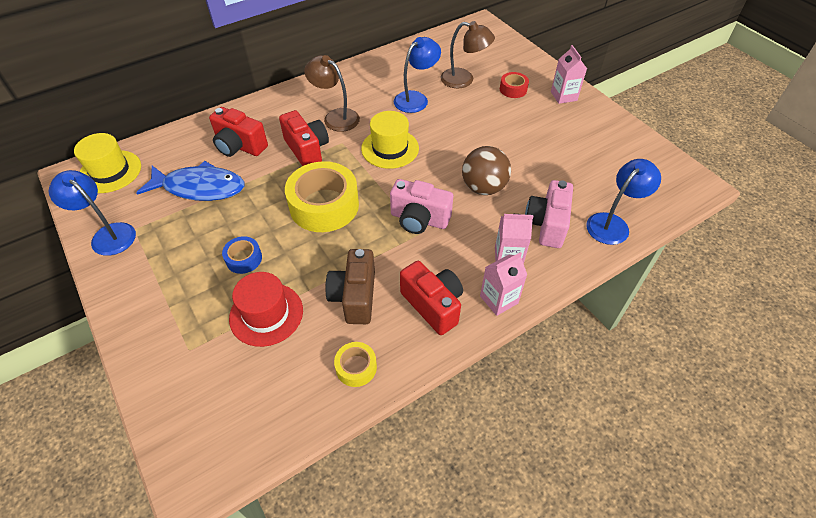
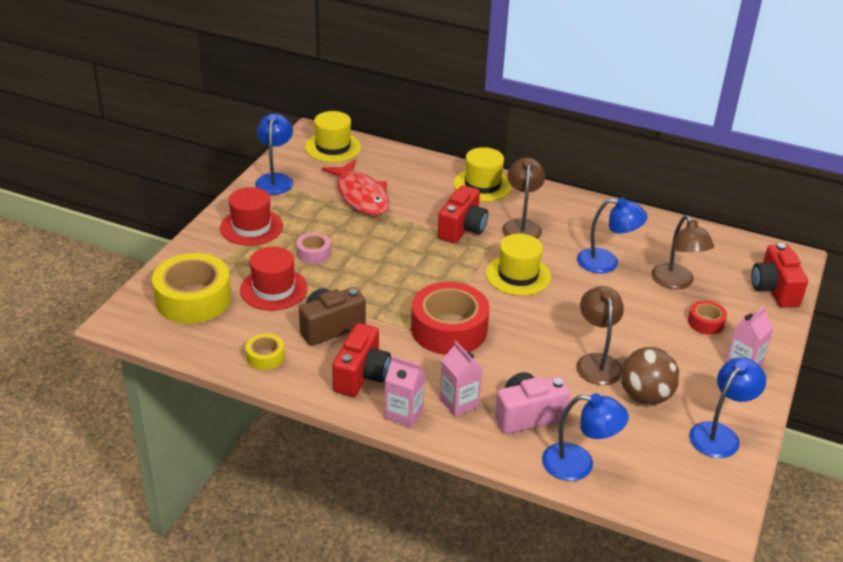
camera: 55 degrees right, 15 degrees down
(158, 288) = (251, 227): none -> red hat
(200, 188) = (361, 196): blue fish -> red fish
(239, 146) = (426, 192): red camera -> red camera (774, 289)
(244, 259) = (313, 253): blue tape -> pink tape
(266, 111) = (482, 185): none -> yellow hat
(324, 205) = (408, 268): yellow tape -> yellow tape (193, 299)
(419, 219) = (449, 329): pink camera -> red tape
(483, 187) = (532, 354): brown ball -> brown ball (645, 396)
(515, 159) = (597, 362): none -> brown lamp
(620, 141) = (720, 434): none -> blue lamp

